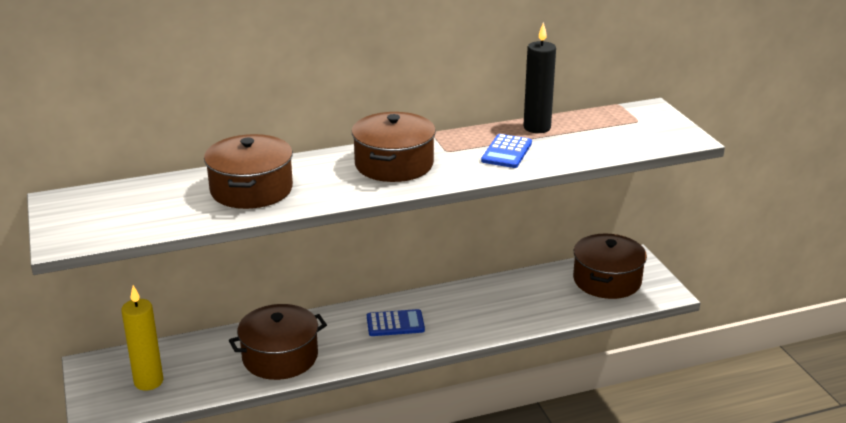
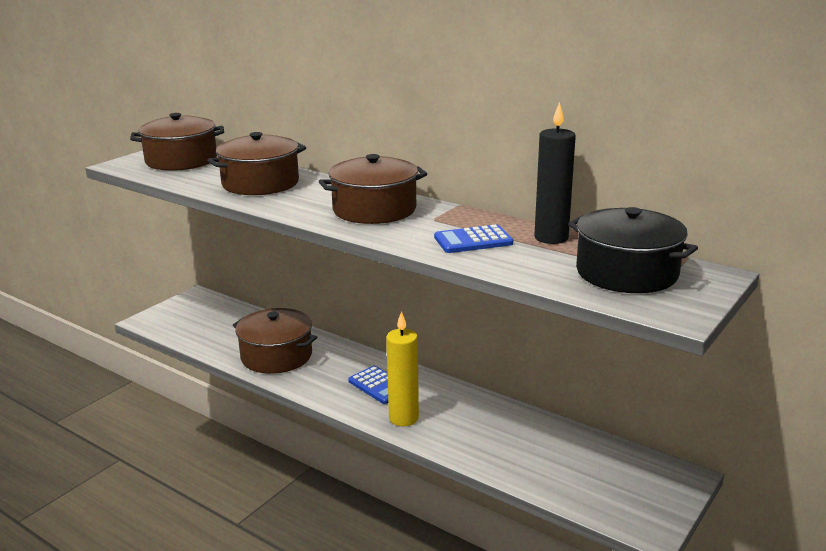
camera: 55 degrees right, 5 degrees down
(148, 382) = (197, 322): yellow candle -> yellow candle (403, 418)
(607, 280) = (611, 475): brown pot -> brown pot (181, 160)
(619, 128) = (626, 272): none -> black pot

